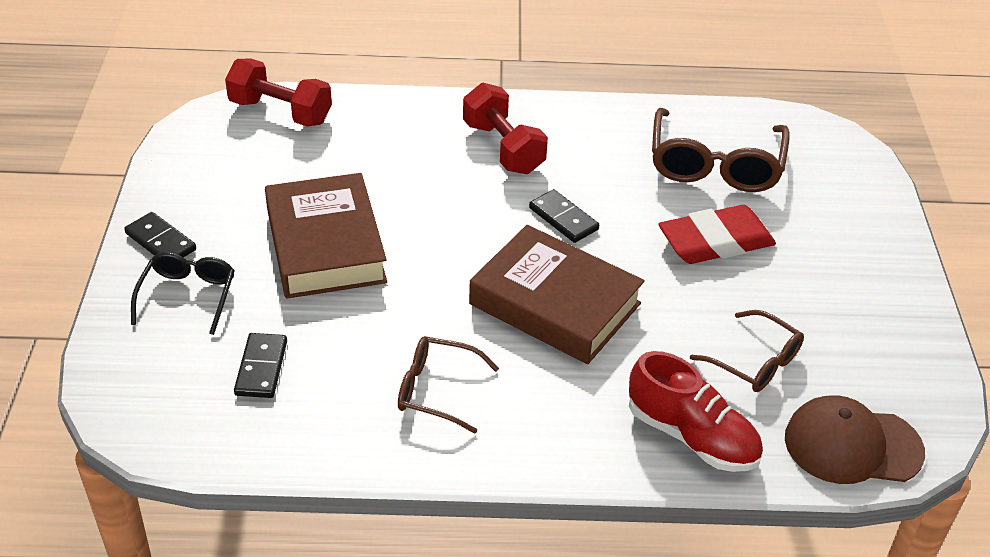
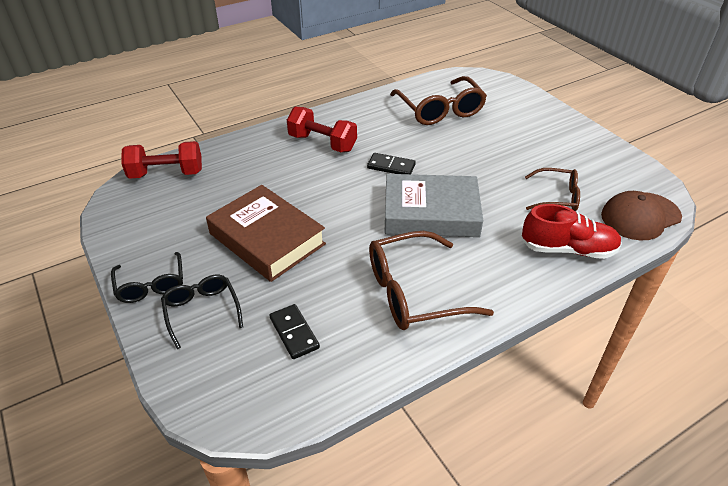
camera: 30 degrees left, 0 degrees up
(160, 242) = (151, 285): black domino -> black glasses
(436, 390) = (414, 292): brown glasses -> brown glasses, size x1.67
(555, 304) = (431, 213): brown book -> grey book
(715, 242) = (478, 146): red eraser -> none

